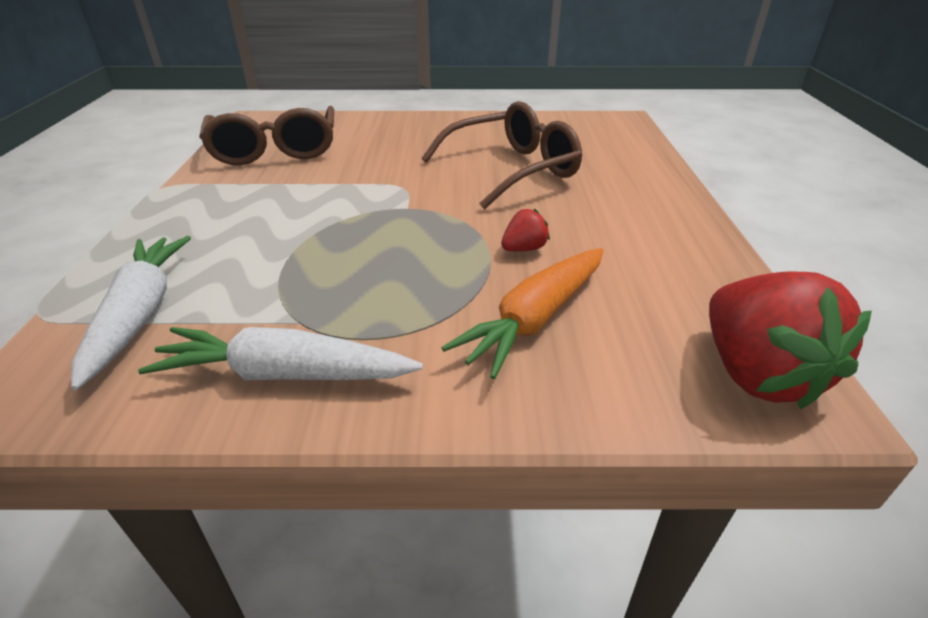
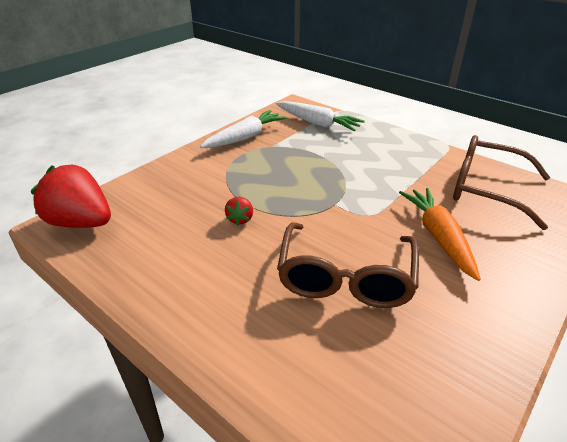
camera: 130 degrees right, 0 degrees up
(535, 319) = (191, 192): orange carrot -> orange carrot (438, 237)

